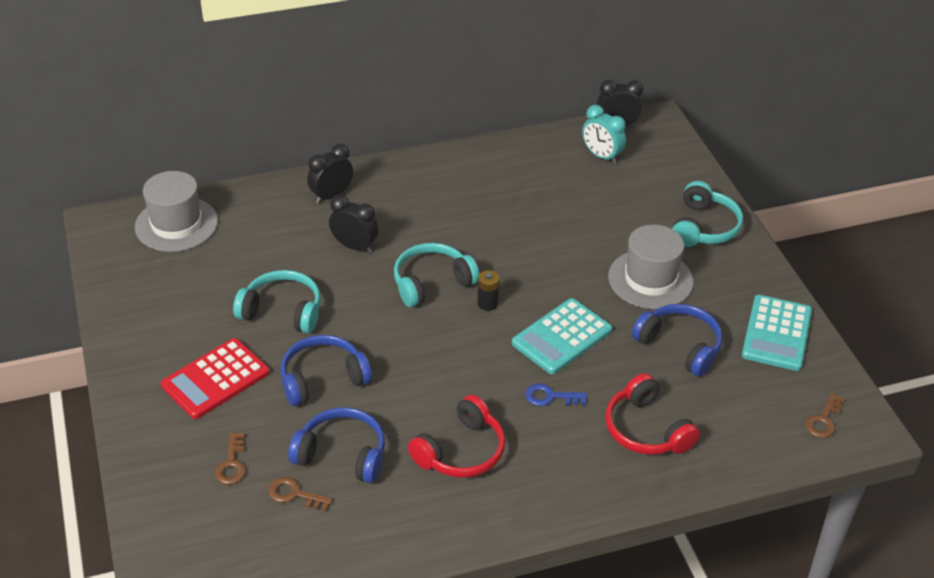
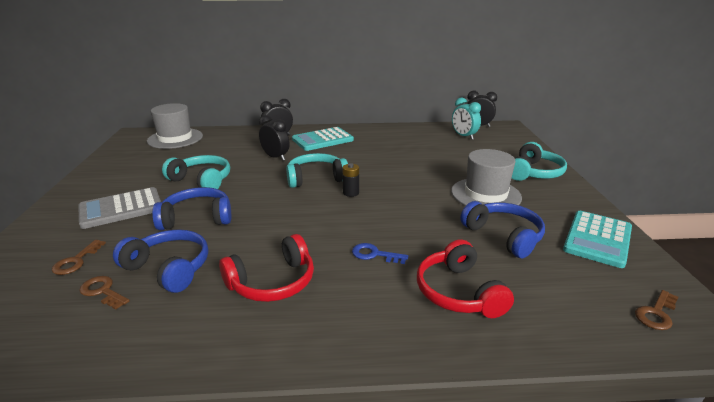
camera: 15 degrees right, 15 degrees down
(215, 379) = (121, 208): red calculator -> grey calculator
(562, 337) = (401, 218): turquoise calculator -> turquoise calculator (322, 140)

